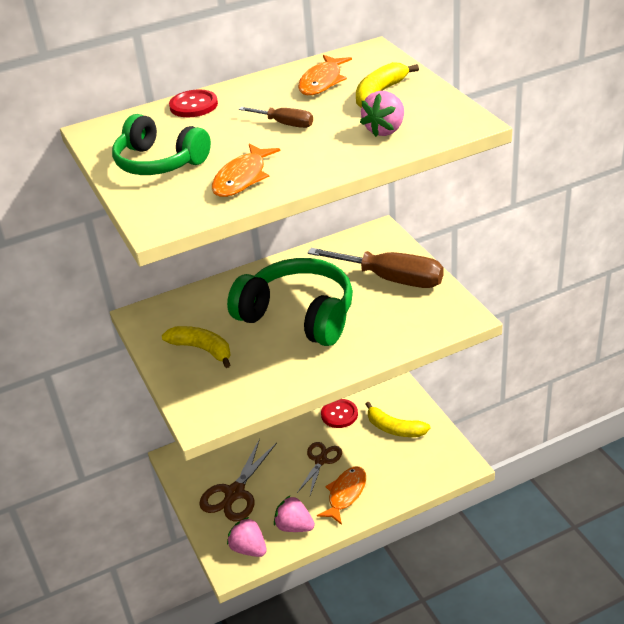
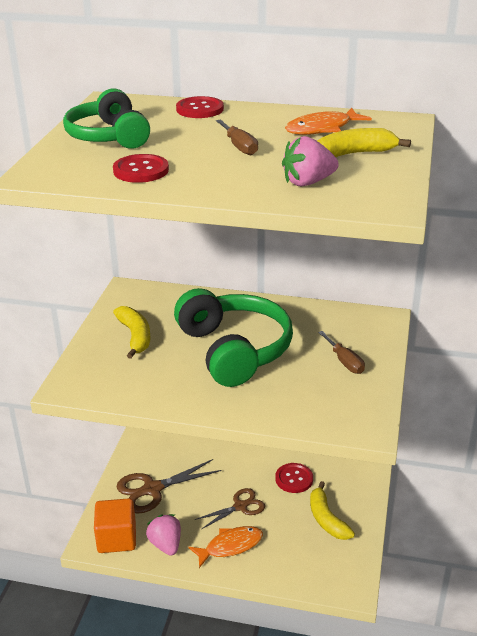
camera: 35 degrees right, 5 degrees down
(242, 178) = (141, 170): orange fish -> red button
(249, 549) = (117, 538): pink strawberry -> orange cube
(391, 279) = (344, 362): brown screwdriver -> brown screwdriver, size x0.49

